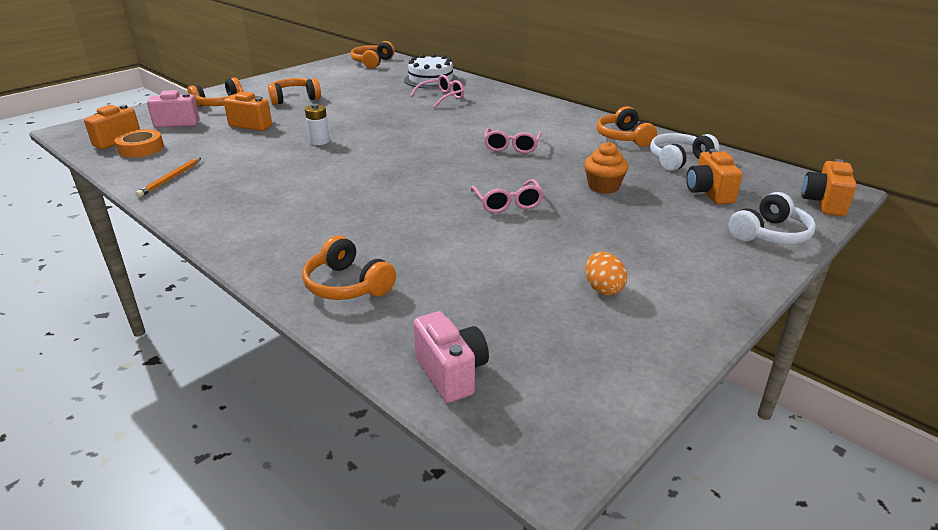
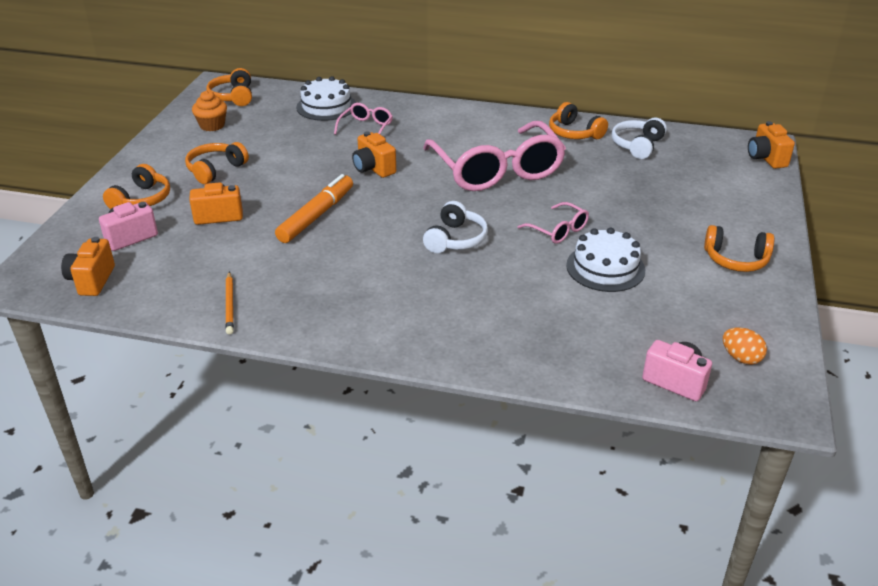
camera: 30 degrees left, 5 degrees up
(141, 148) = (140, 281): orange tape -> none
(319, 141) = (316, 216): white battery -> orange marker
(347, 285) = (528, 346): orange headphones -> orange headphones (736, 259)
(512, 147) = (496, 170): pink glasses -> pink glasses, size x2.28
(514, 245) = (605, 268): none -> white cake
(603, 187) = (610, 190): orange cupcake -> orange cupcake (212, 125)
(603, 288) = (699, 281): orange egg -> orange egg (741, 358)
(709, 193) = (687, 173): orange camera -> orange camera (373, 169)
(769, 234) = (757, 198): white headphones -> white headphones (455, 239)

